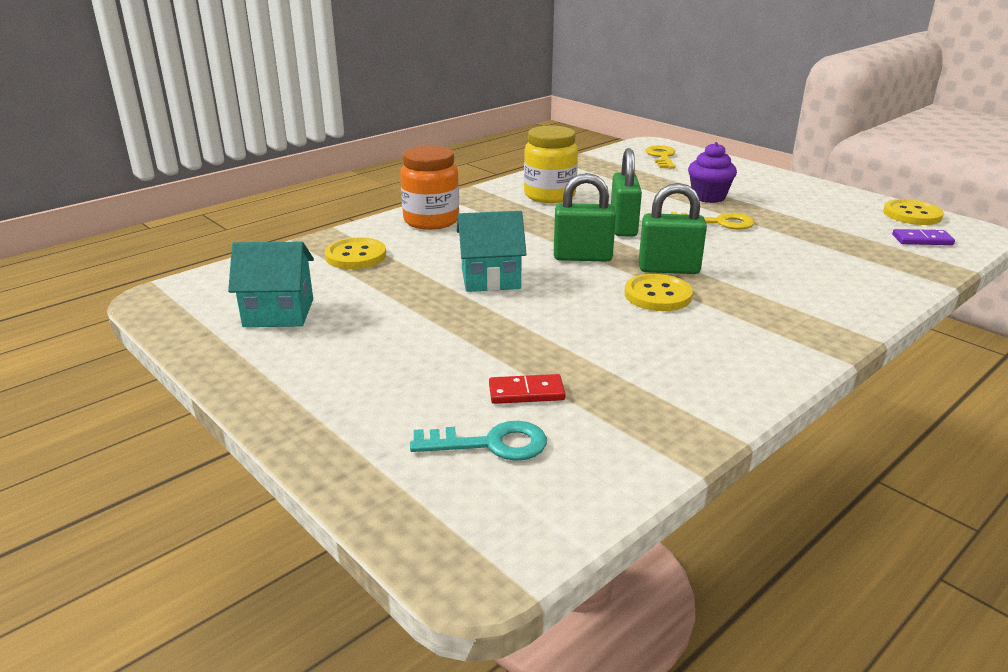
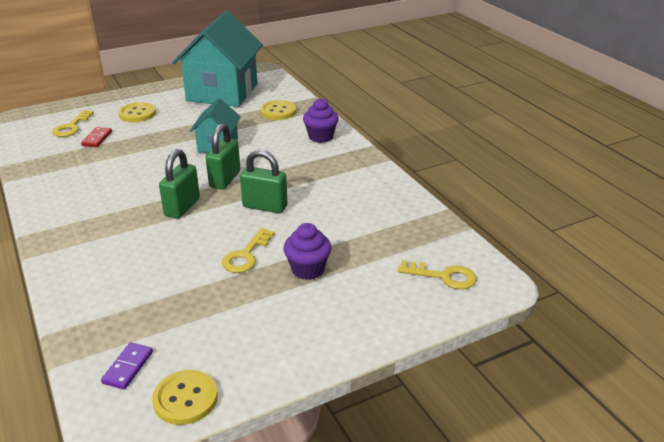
camera: 105 degrees right, 5 degrees up
(278, 313) = (222, 92): turquoise house -> turquoise house, size x1.94
(431, 221) = (321, 137): orange jar -> purple cupcake
(491, 444) = (71, 127): turquoise key -> yellow key
(549, 195) = (350, 188): yellow jar -> none
(657, 295) = (151, 193): yellow button -> yellow button (137, 114)

